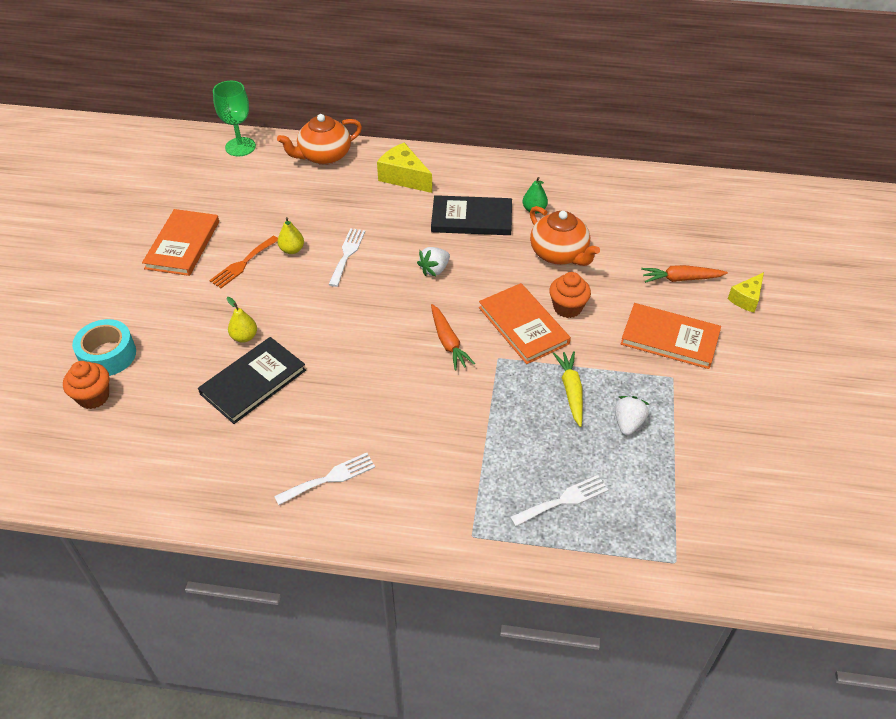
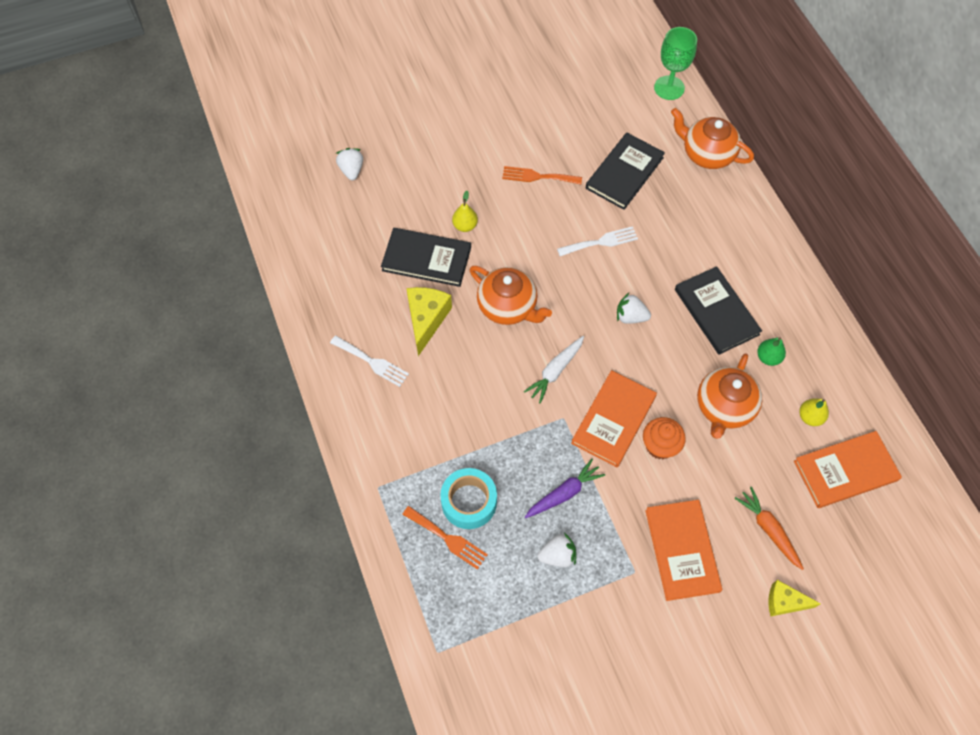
camera: 60 degrees right, 15 degrees up
(93, 397) = (351, 170): orange cupcake -> white strawberry
(108, 355) = (392, 153): turquoise tape -> turquoise tape (469, 502)
(183, 245) = (528, 124): orange book -> orange book (845, 471)
(292, 250) = (577, 200): yellow pear -> yellow pear (810, 417)
(294, 209) = (624, 173): none -> black book
(357, 345) = (508, 306): none -> orange teapot
(404, 177) = (728, 229): yellow cheese -> yellow cheese (426, 320)
(448, 342) = (555, 371): orange carrot -> white carrot
(563, 500) = (447, 539): white fork -> orange fork
(571, 391) = (564, 493): yellow carrot -> purple carrot

